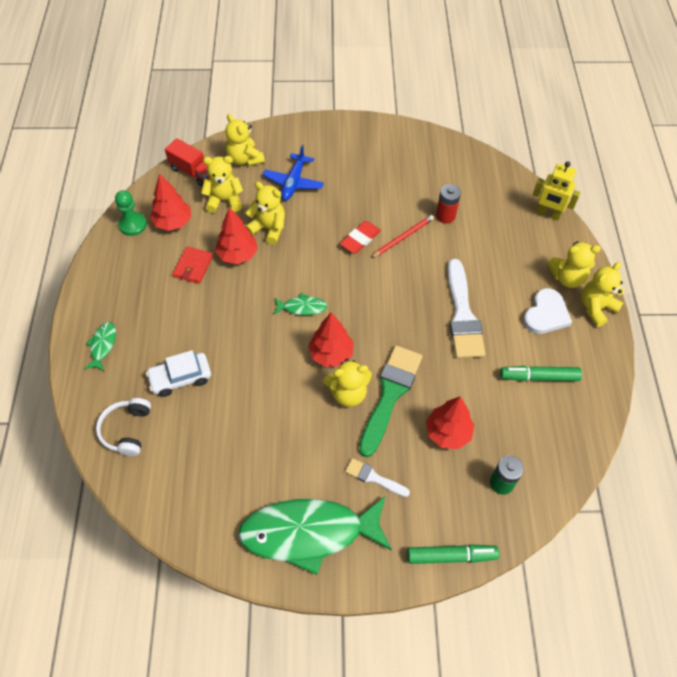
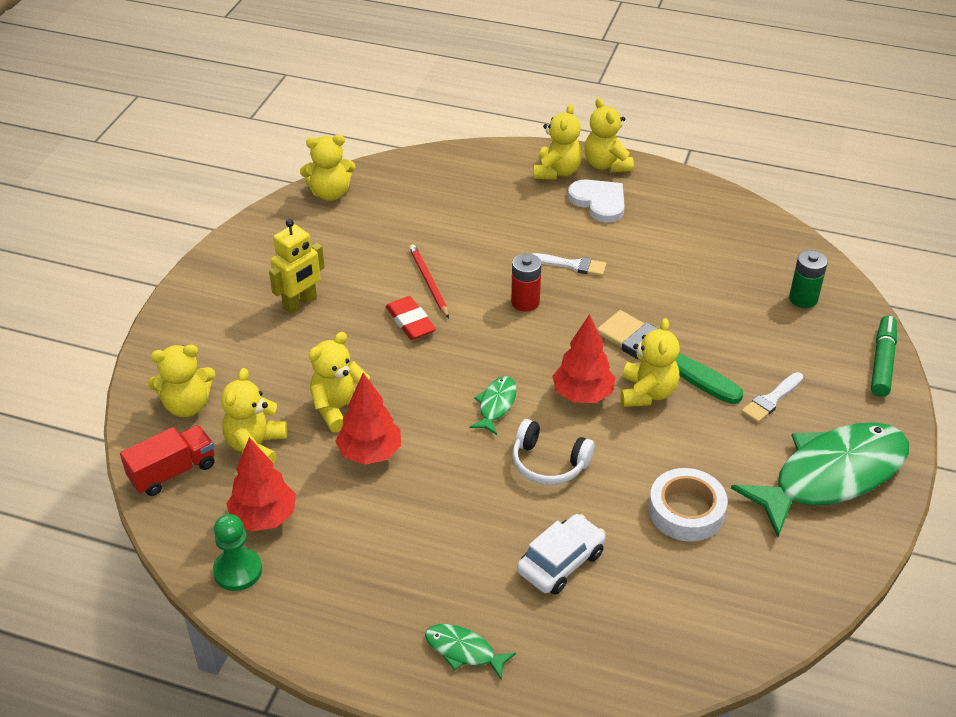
camera: 70 degrees left, 15 degrees down
(127, 430) = (628, 643): white headphones -> white headphones (549, 463)
(180, 378) = (561, 562): white car -> white car turned 135 degrees counterclockwise
(193, 266) = (365, 509): red wallet -> none
(245, 441) = (686, 511): none -> white tape
(293, 182) = (269, 362): blue plane -> none
(309, 533) = (831, 476): green fish -> green fish turned 135 degrees counterclockwise
(445, 216) = (414, 237): red battery -> red battery (525, 302)
(448, 433) = (729, 322): red tree -> none
(462, 315) = (572, 265): white brush -> white brush, size x0.51
(466, 157) = (330, 193): none -> yellow teddy bear
(539, 377) = (679, 232): green marker -> none
(548, 214) = (458, 157): yellow robot -> yellow robot (300, 303)

